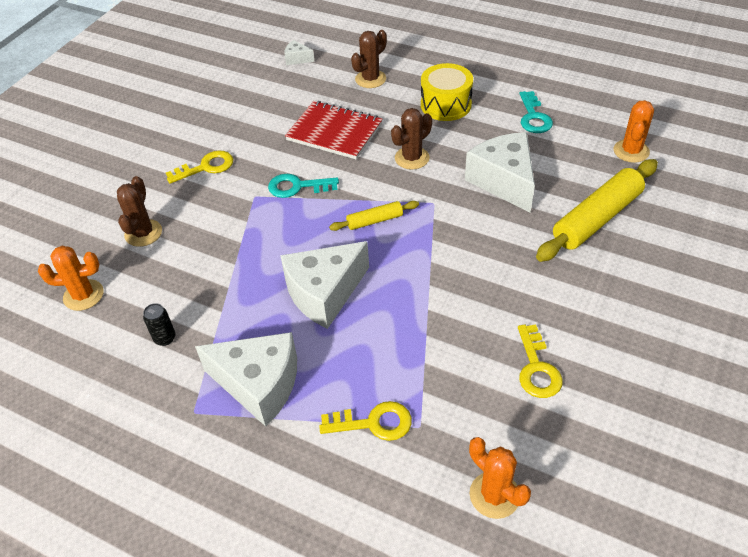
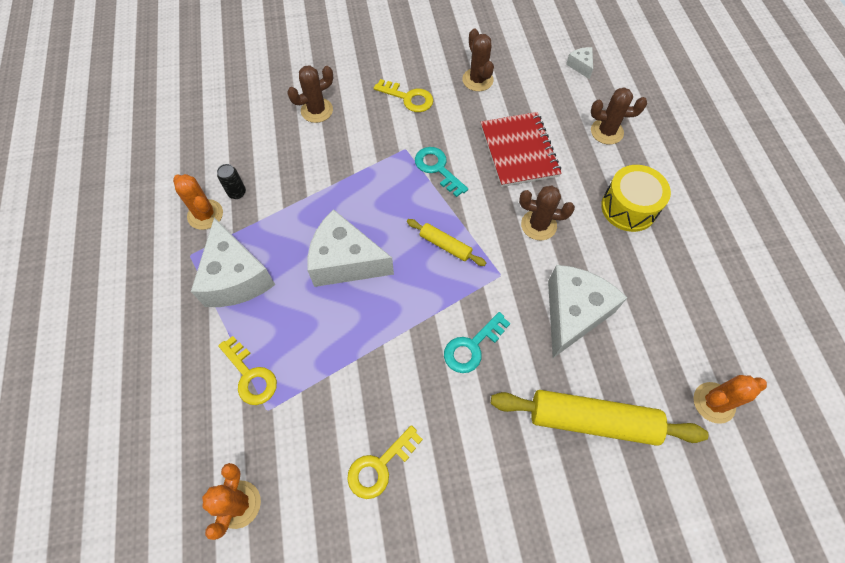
camera: 50 degrees right, 15 degrees up
(83, 295) = (240, 120): orange cactus -> orange cactus (205, 215)
(240, 118) = (477, 80): none -> brown cactus
(534, 117) = (680, 288): turquoise key -> turquoise key (472, 347)

